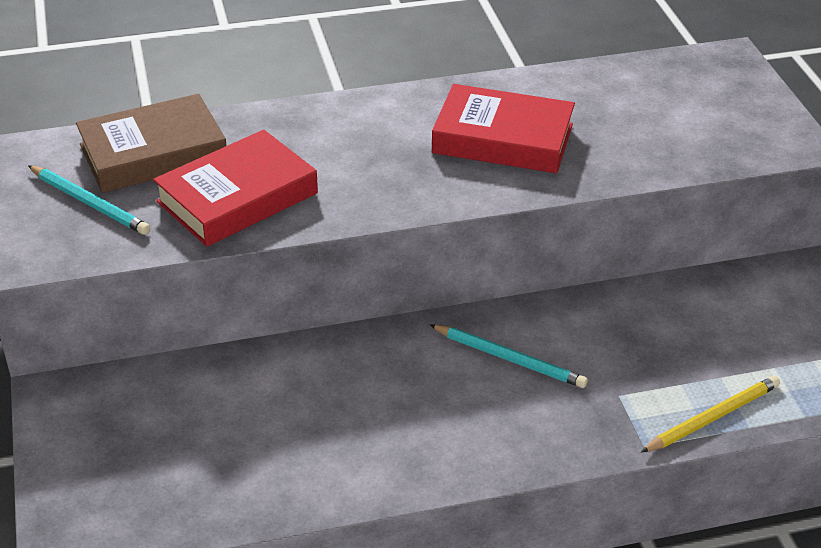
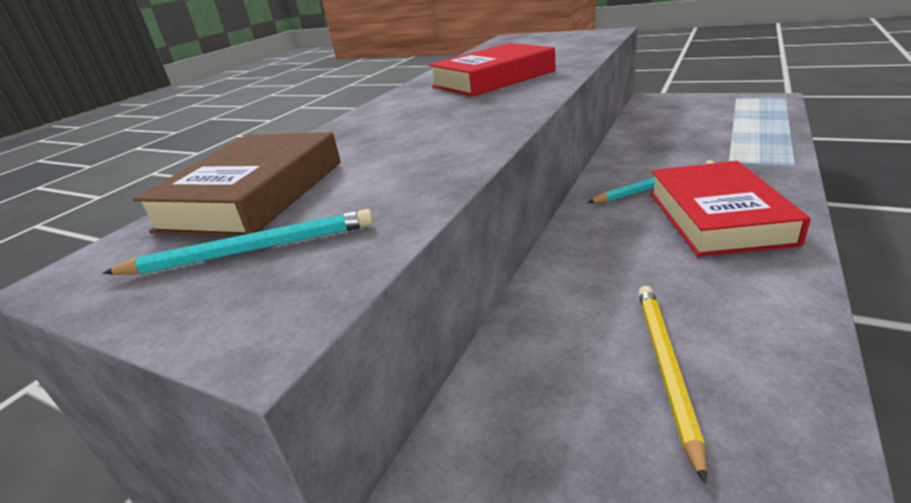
camera: 45 degrees left, 10 degrees down
(237, 197) = (399, 167): red book -> red book (717, 217)
(712, 417) = (773, 140): yellow pencil -> yellow pencil (665, 368)

